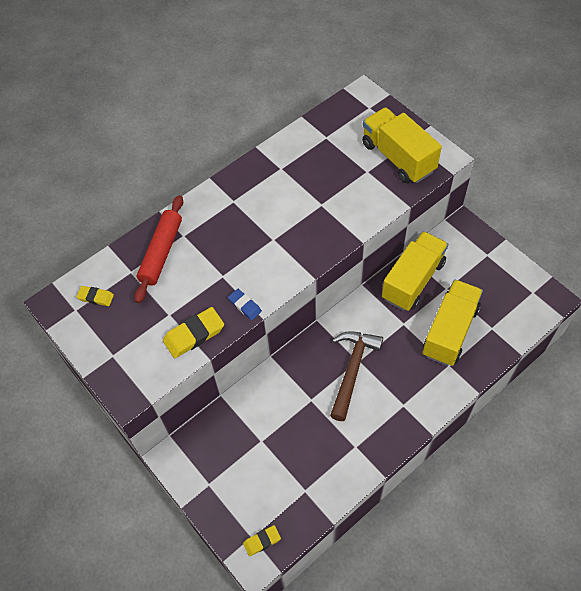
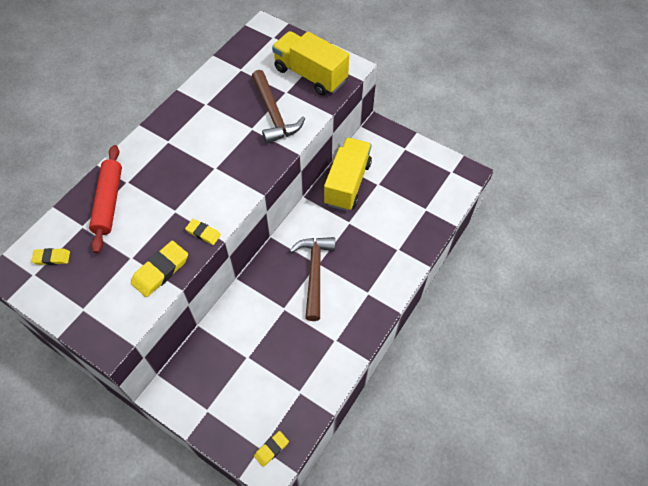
camera: 20 degrees left, 0 degrees up
(245, 305) = (203, 233): blue eraser -> yellow eraser
(348, 193) = (273, 114): none -> brown hammer
(450, 331) = (391, 220): yellow truck -> none

